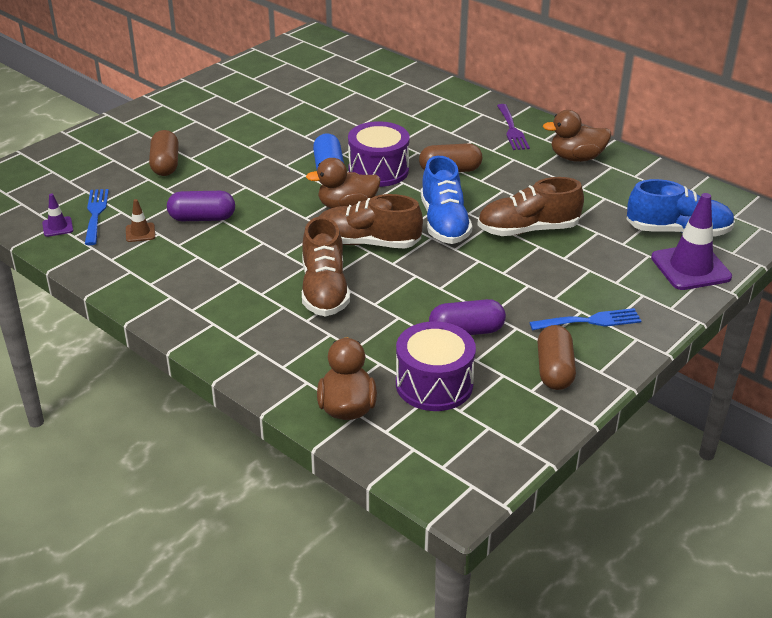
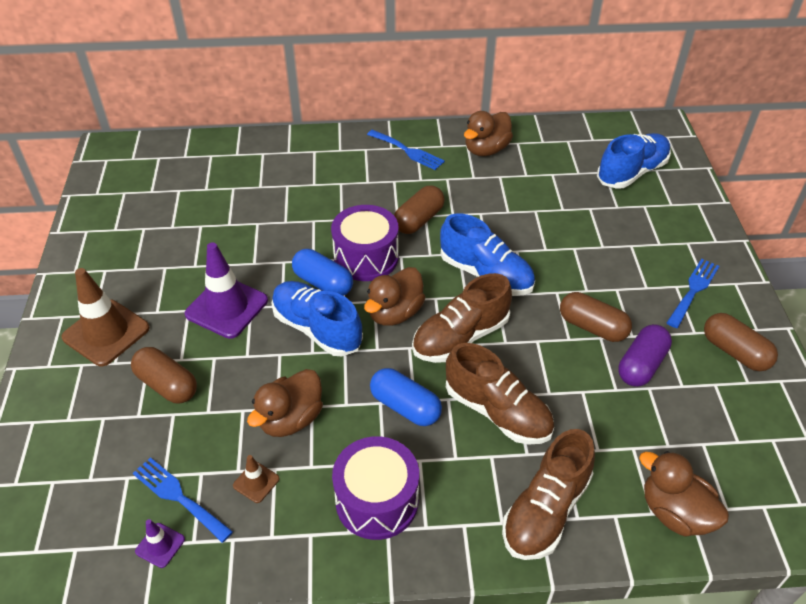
camera: 45 degrees left, 10 degrees up
(172, 124) = (106, 333): none -> brown traffic cone
(202, 218) = (291, 419): purple capsule -> brown duck
(274, 253) = (405, 406): none -> blue capsule
(287, 187) = (317, 329): none -> blue shoe
(434, 384) = (692, 433): purple drum -> purple drum (377, 500)
(469, 292) = (592, 327): none -> brown capsule
(512, 130) = (408, 151): purple fork -> blue fork
(528, 230) = (547, 238): brown shoe -> brown shoe (545, 510)
(690, 267) = (679, 198): purple traffic cone -> purple traffic cone (226, 307)

